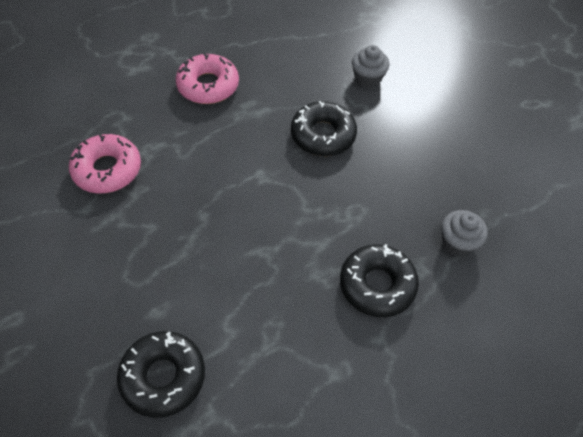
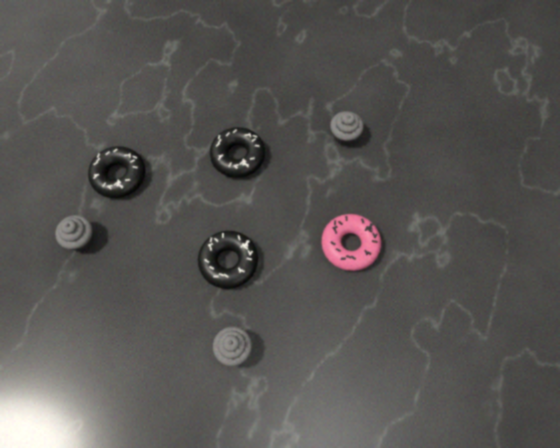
camera: 145 degrees right, 10 degrees up
(107, 170) = (344, 135): pink donut -> grey cupcake
(163, 377) = (201, 61): black donut -> black donut (238, 156)

